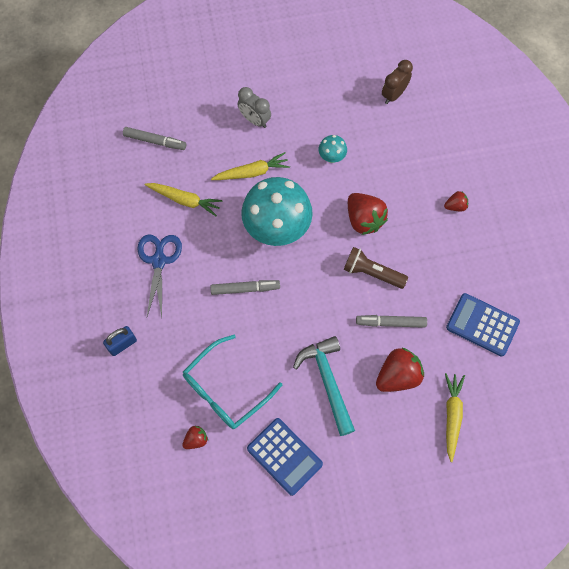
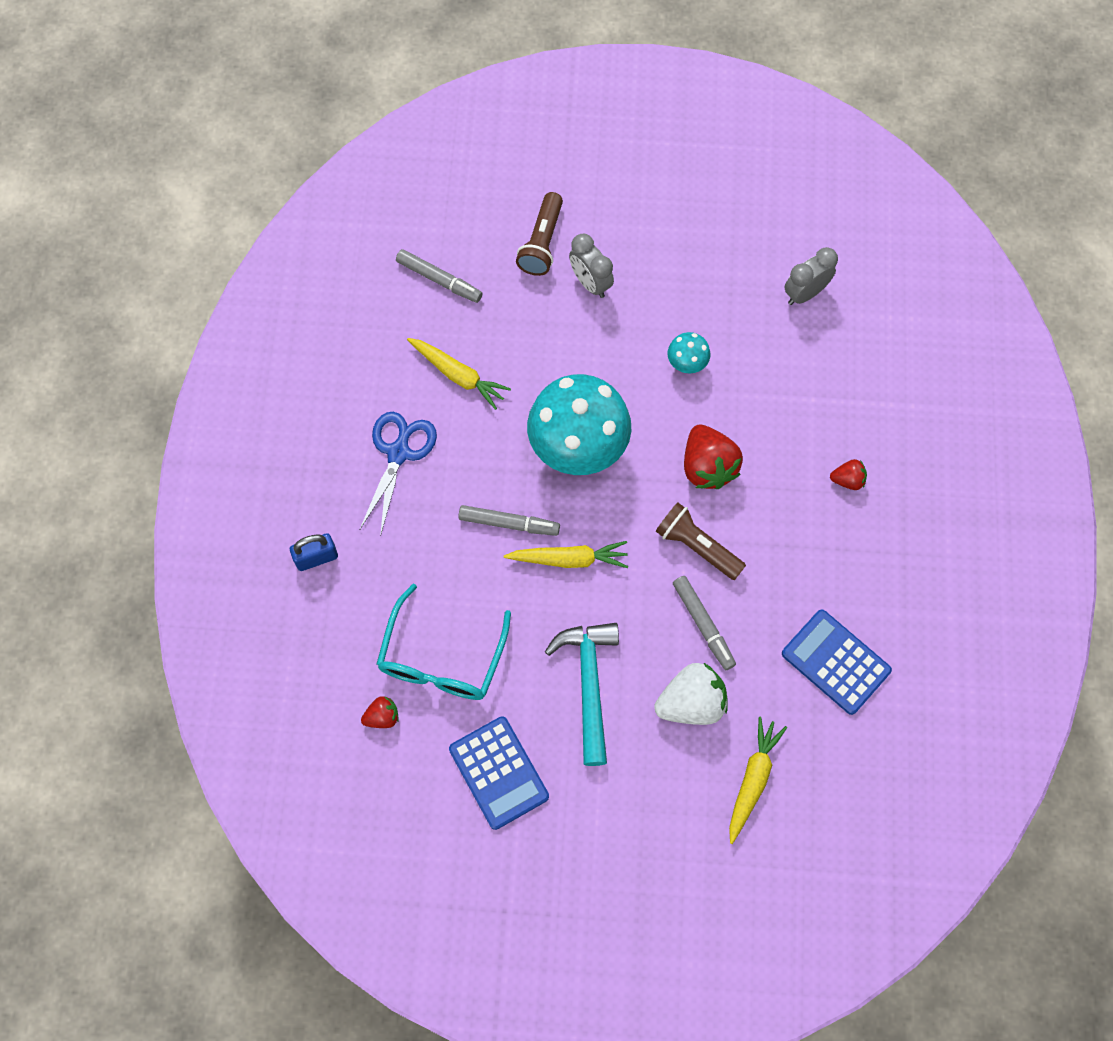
camera: 15 degrees right, 0 degrees up
(216, 102) = (542, 243): none -> brown flashlight
(225, 389) = (442, 658): turquoise glasses -> turquoise glasses turned 45 degrees counterclockwise
(252, 172) = (565, 358): yellow carrot -> yellow carrot (569, 559)
(390, 322) = (703, 625): grey marker -> grey marker turned 135 degrees counterclockwise
(394, 94) = (805, 293): brown clock -> grey clock
(398, 376) = (691, 703): red strawberry -> white strawberry

